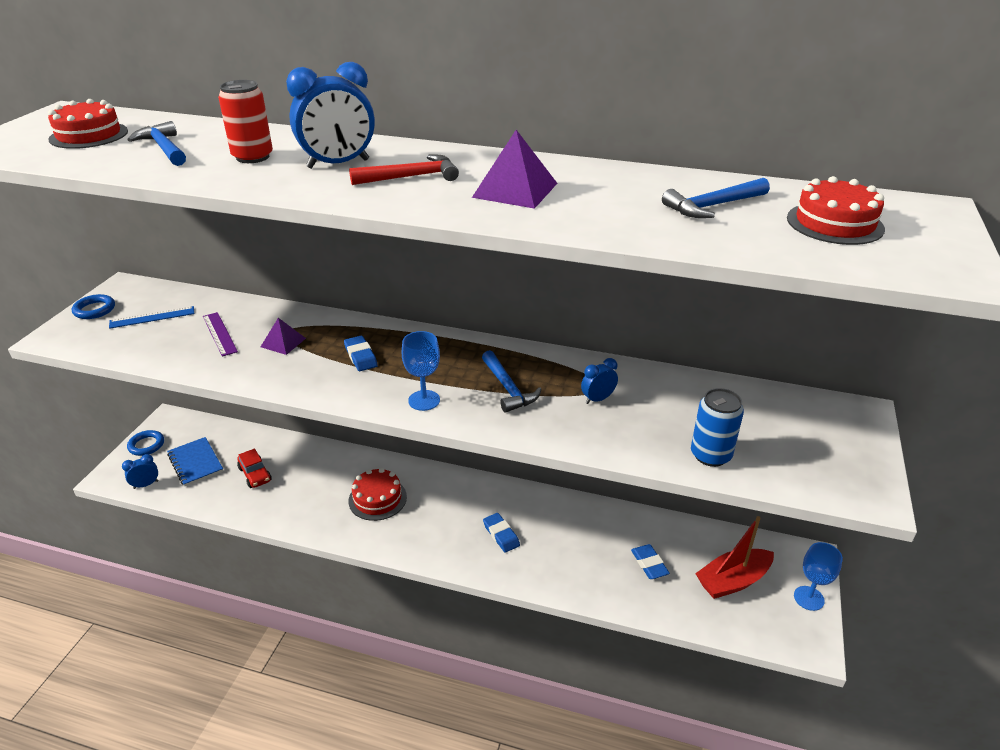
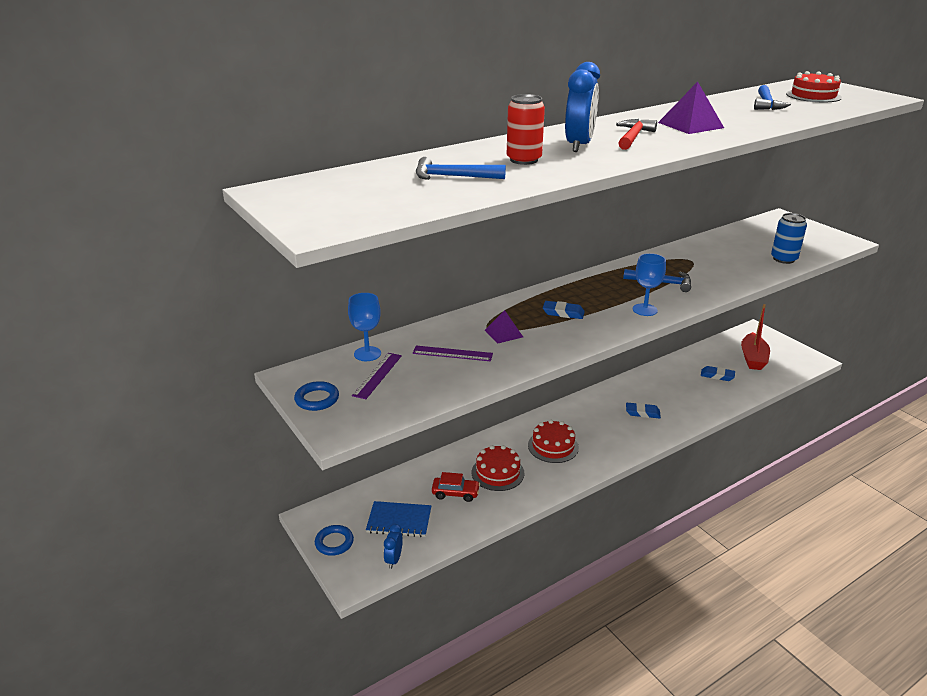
camera: 50 degrees left, 5 degrees down
(89, 135) = (365, 192): red cake -> red cake (497, 473)
(152, 317) = (377, 375): blue ruler -> purple ruler
(597, 399) = (702, 265): blue clock -> none
(808, 598) = (783, 344): blue goblet -> blue goblet (367, 354)

